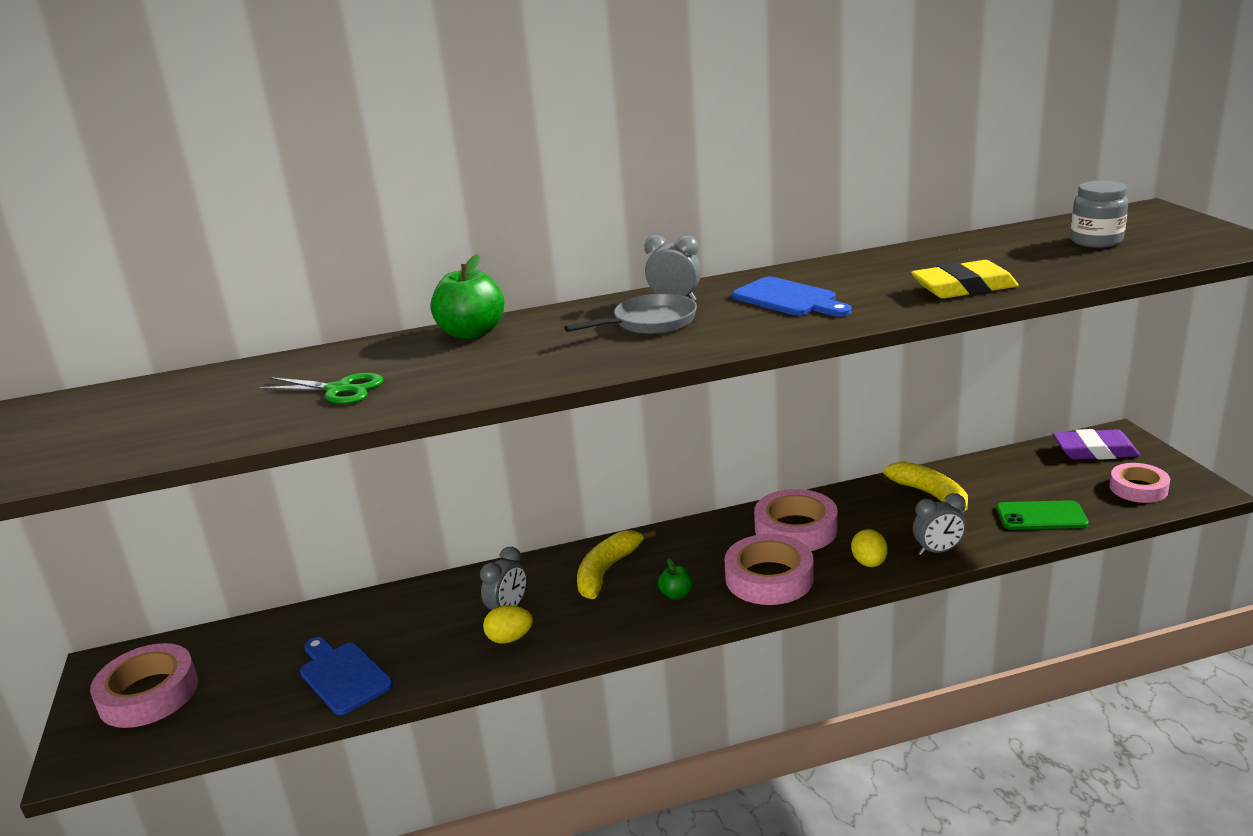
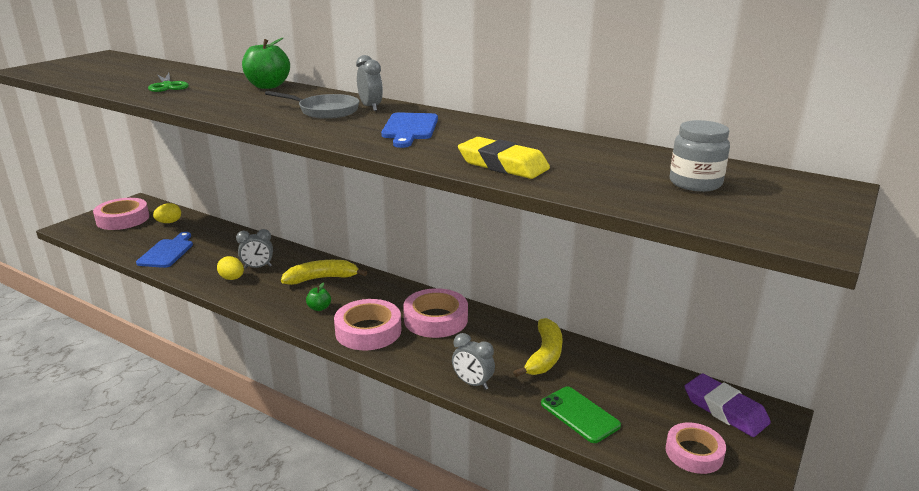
camera: 45 degrees right, 0 degrees up
(869, 563) = (425, 361): yellow egg -> yellow egg (169, 222)

